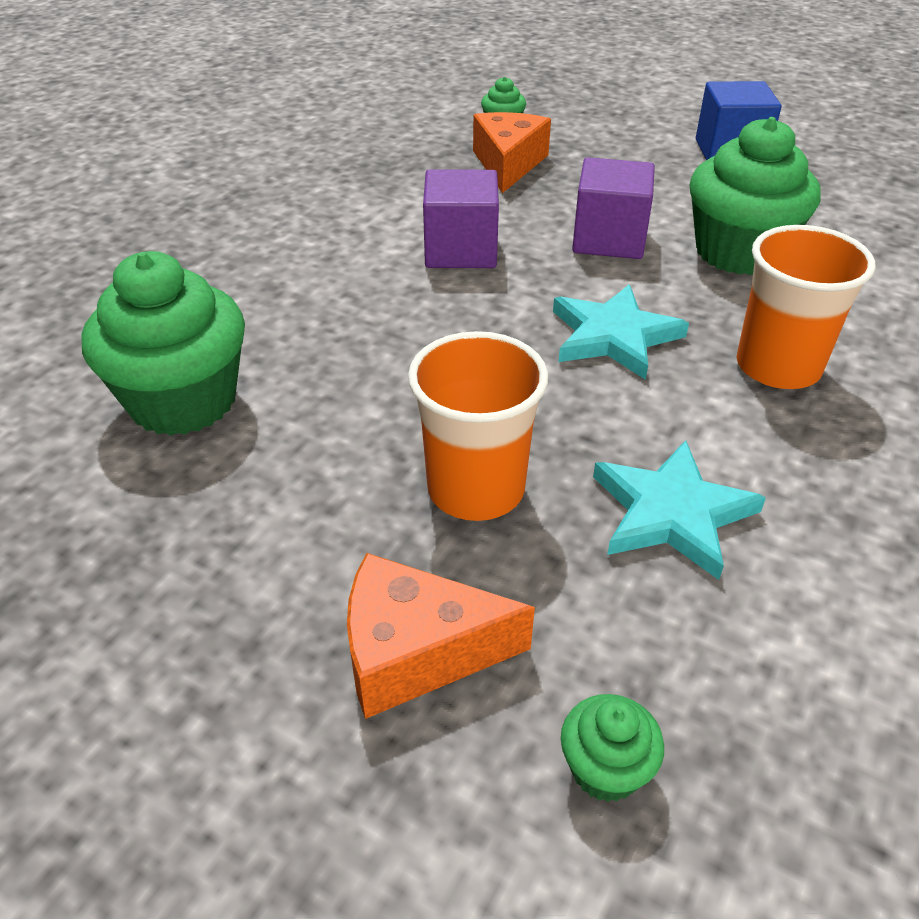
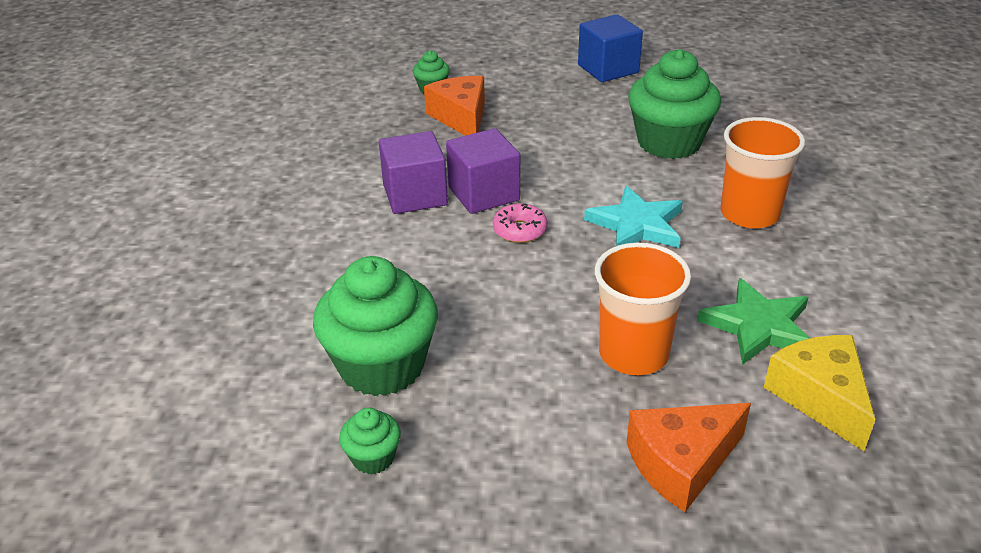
camera: 25 degrees left, 5 degrees down
(466, 301) = (519, 230): none -> pink donut
(605, 769) = (833, 481): green cupcake -> green cupcake (373, 458)
(609, 239) = (579, 156): purple cube -> purple cube (415, 195)
(672, 513) = (758, 326): turquoise star -> green star
(682, 642) = (820, 398): none -> yellow cheese

